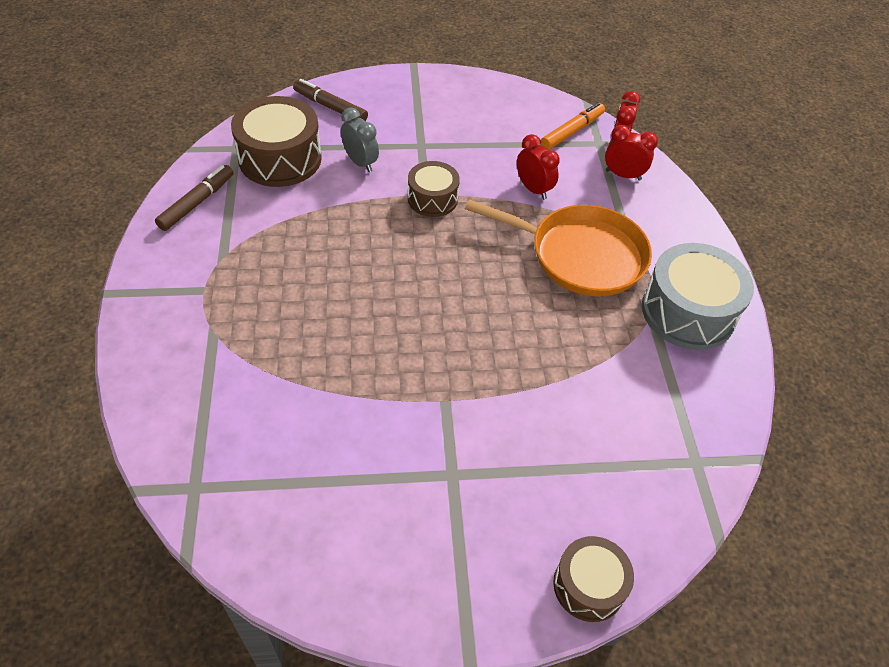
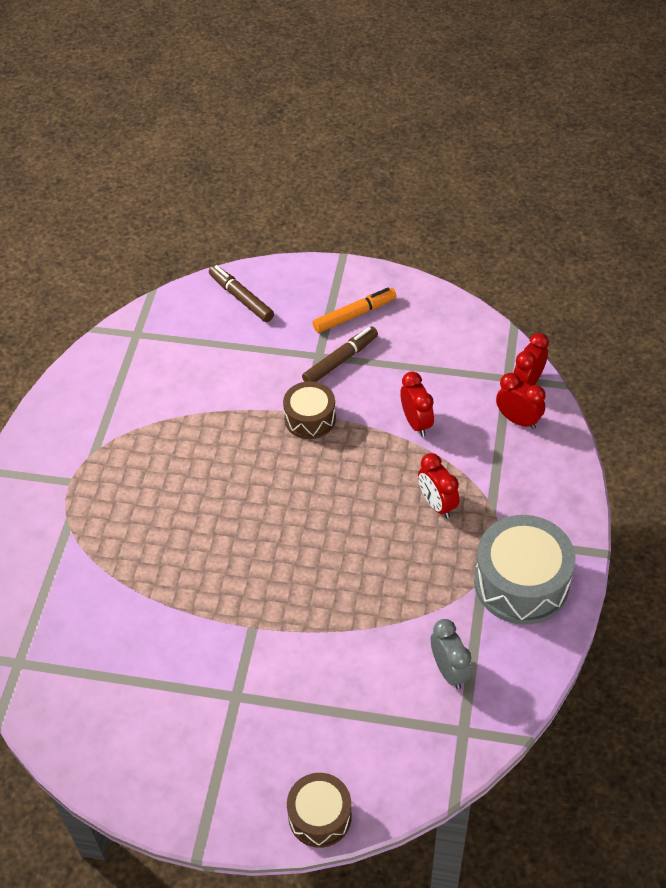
camera: 20 degrees right, 0 degrees up
(197, 203) = (85, 389): brown marker -> brown marker (340, 360)
(280, 158) = (175, 352): brown drum -> none
(360, 162) = (252, 367): grey clock -> grey clock (449, 671)
(572, 131) = (483, 360): orange marker -> orange marker (354, 315)
(581, 255) = (437, 504): orange pan -> red clock

